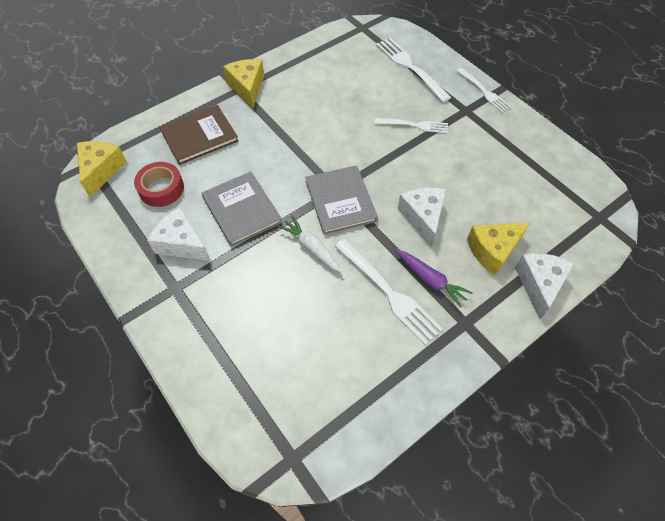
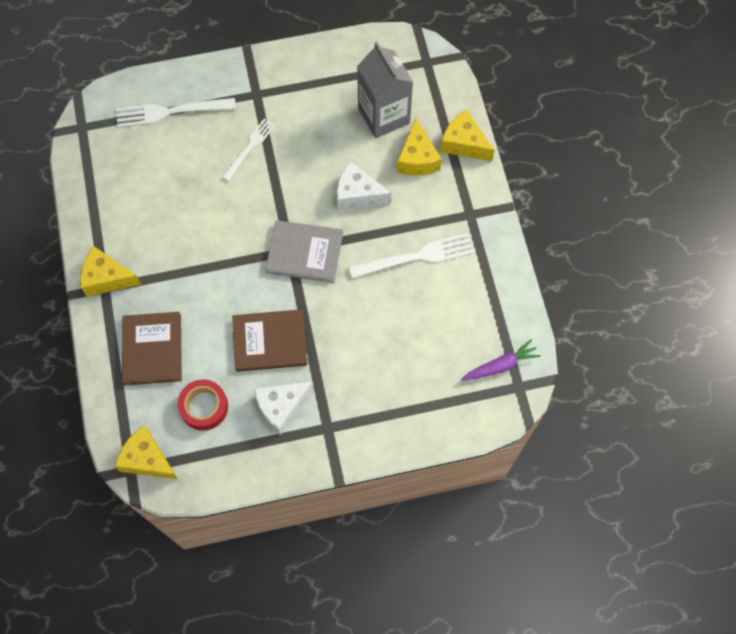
camera: 65 degrees left, 10 degrees up
(242, 210) = (269, 341): grey book -> brown book
(311, 248) = (342, 298): white carrot -> none
(430, 280) = (420, 220): purple carrot -> purple carrot (500, 365)
(484, 91) = (242, 65): white fork -> none
(516, 205) = (383, 115): none -> grey carton
(539, 285) = (463, 143): white cheese -> yellow cheese

